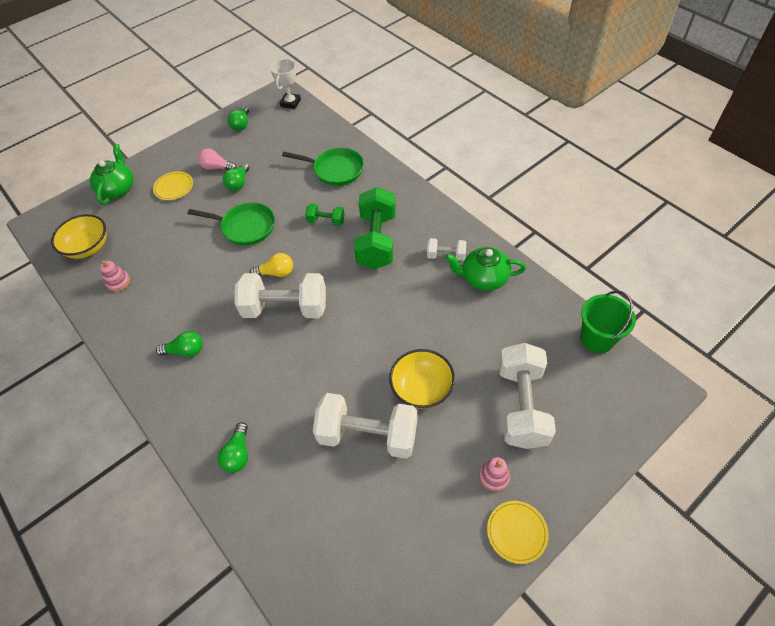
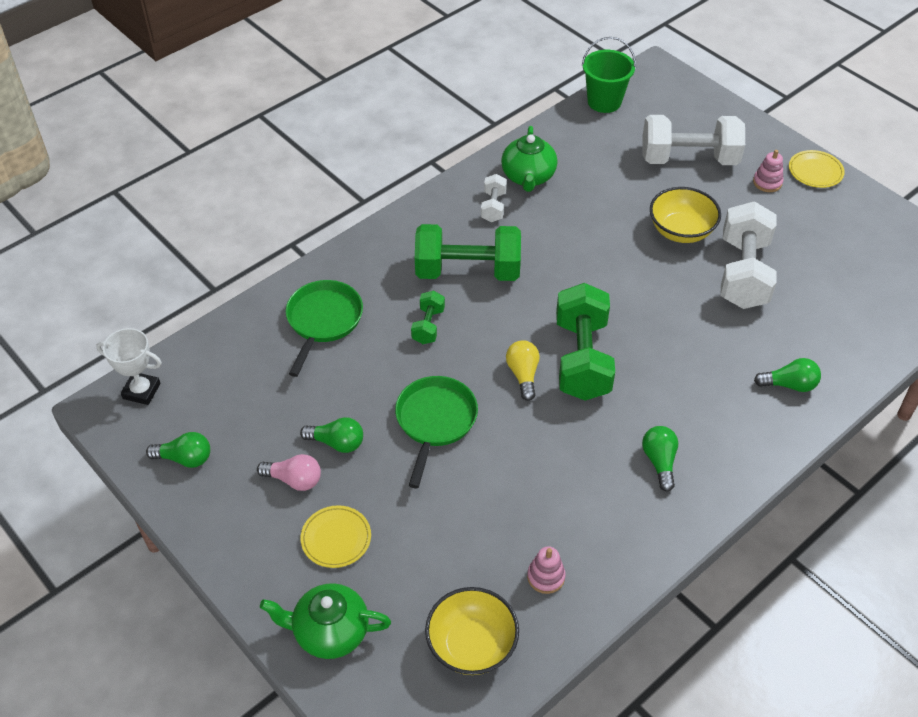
camera: 95 degrees left, 5 degrees down
(217, 167) = (294, 480): pink light bulb -> pink light bulb turned 90 degrees counterclockwise
(285, 308) = (582, 359): white dumbbell -> green dumbbell

